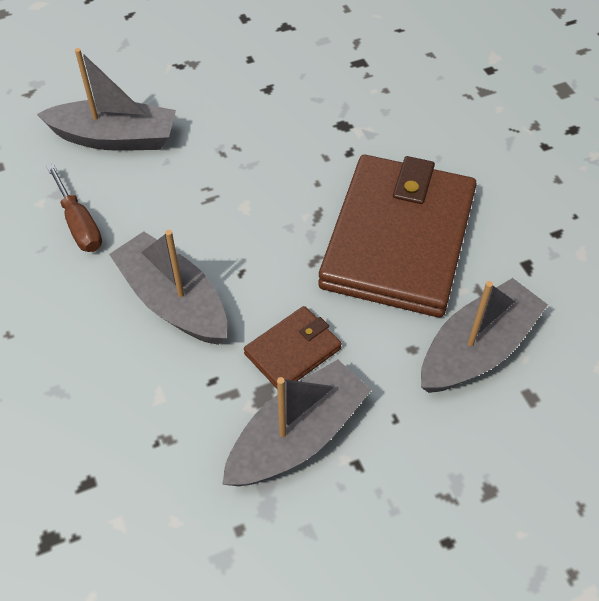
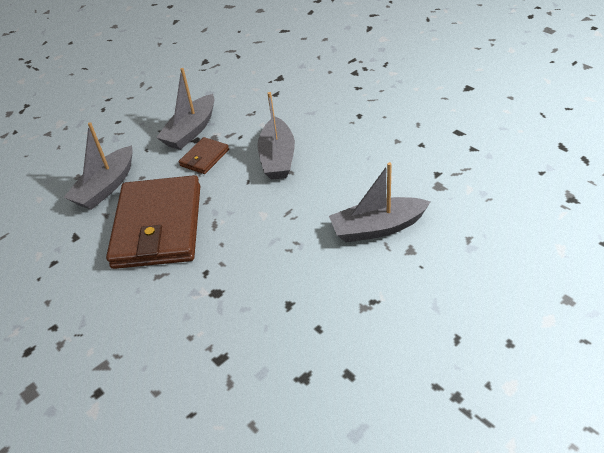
camera: 165 degrees right, 10 degrees down
(79, 224) = (357, 174): brown screwdriver -> none
(173, 301) = (278, 158): grey boat -> grey boat turned 60 degrees clockwise

